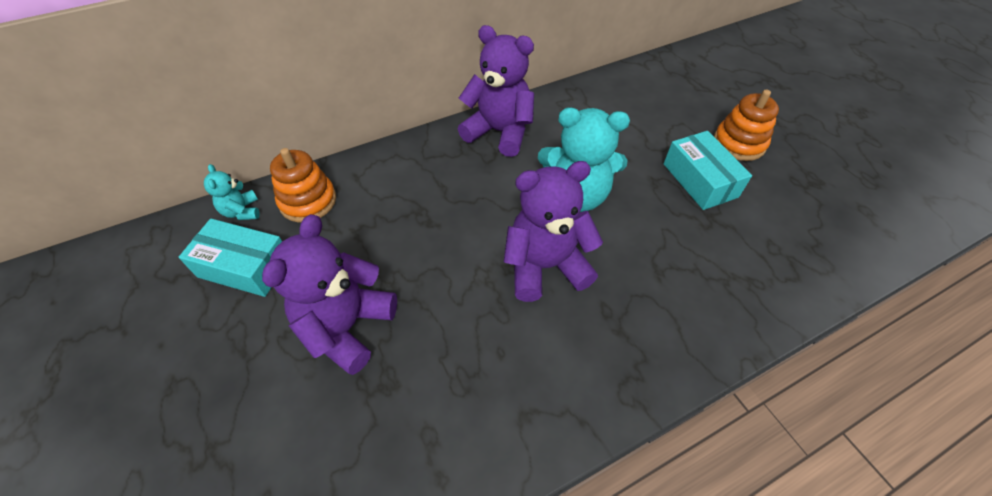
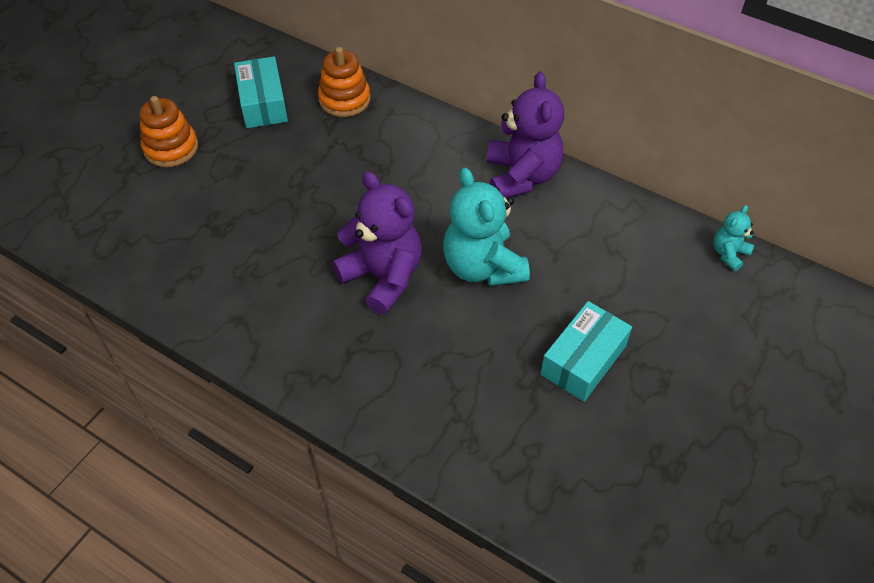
camera: 60 degrees right, 0 degrees up
(242, 211) = (309, 71): turquoise teddy bear -> turquoise teddy bear (729, 254)
(346, 326) = (250, 184): purple teddy bear -> none
(739, 143) = (676, 381): orange stacking toy -> orange stacking toy (171, 148)

